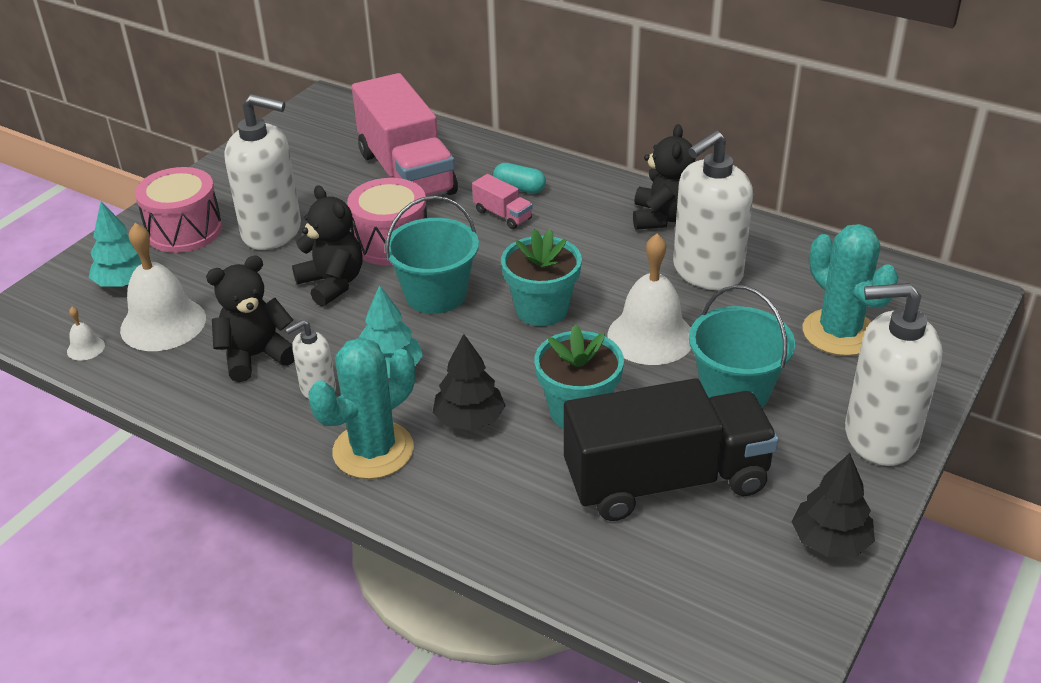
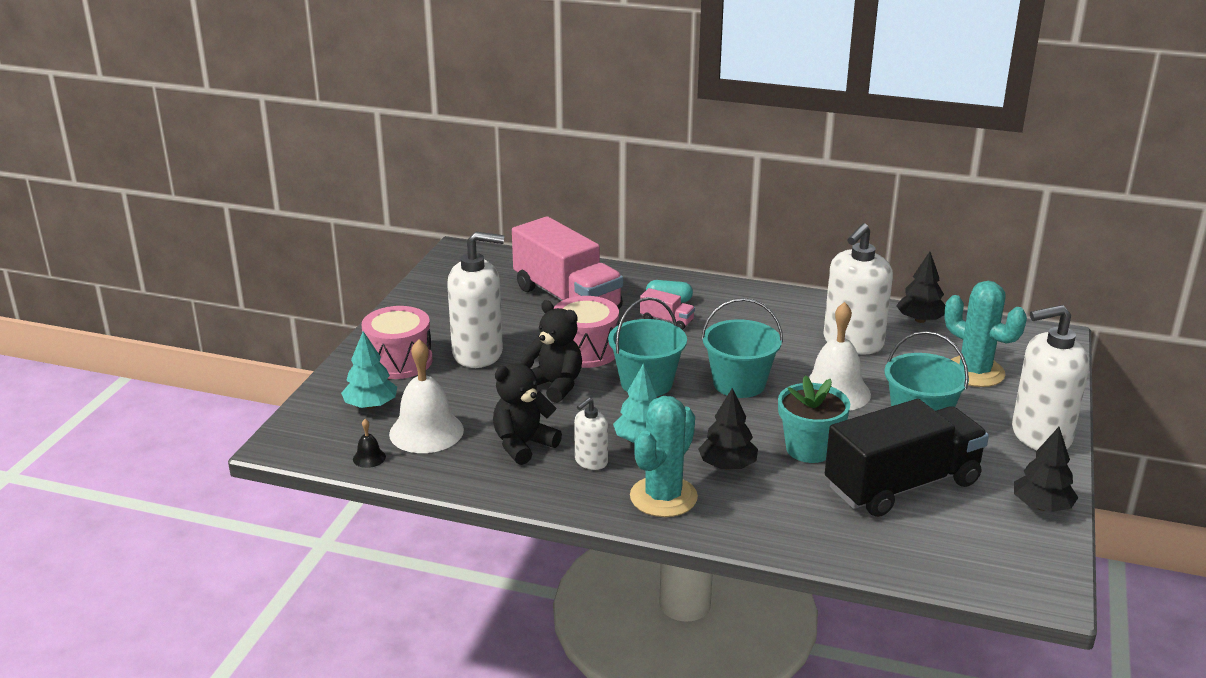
camera: 15 degrees left, 10 degrees down
(86, 348) = (369, 458): white bell -> black bell
(542, 309) = (739, 383): turquoise flower pot -> turquoise bucket
(662, 217) = (796, 309): black teddy bear -> none
(806, 251) = (920, 320): none -> black tree

